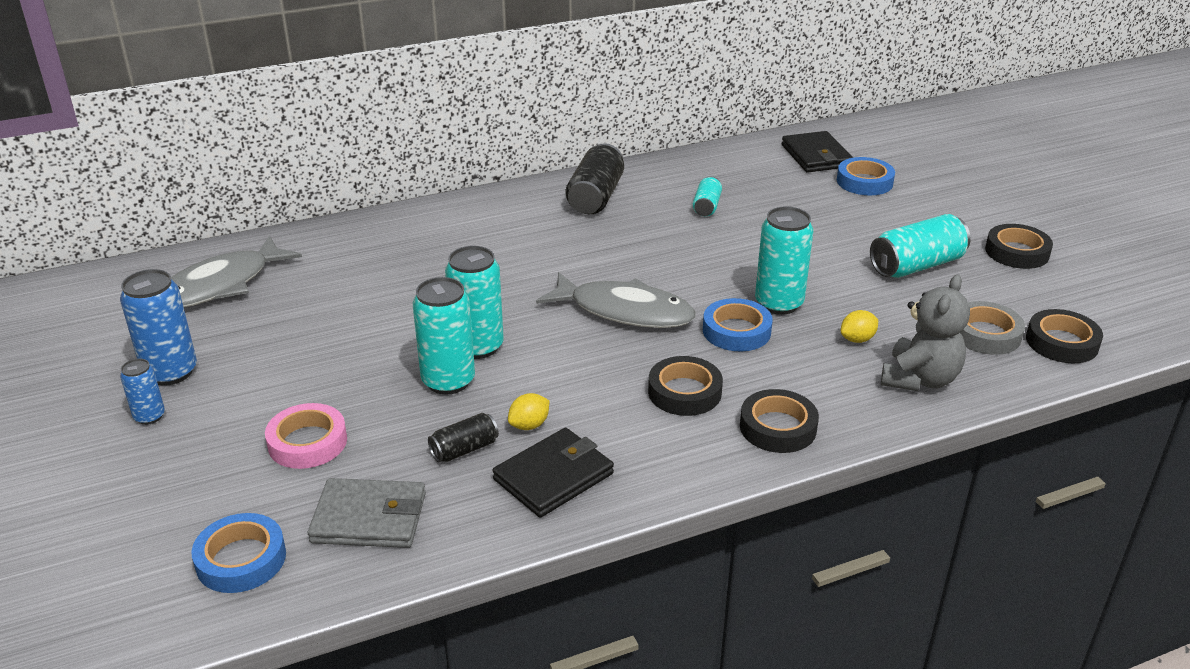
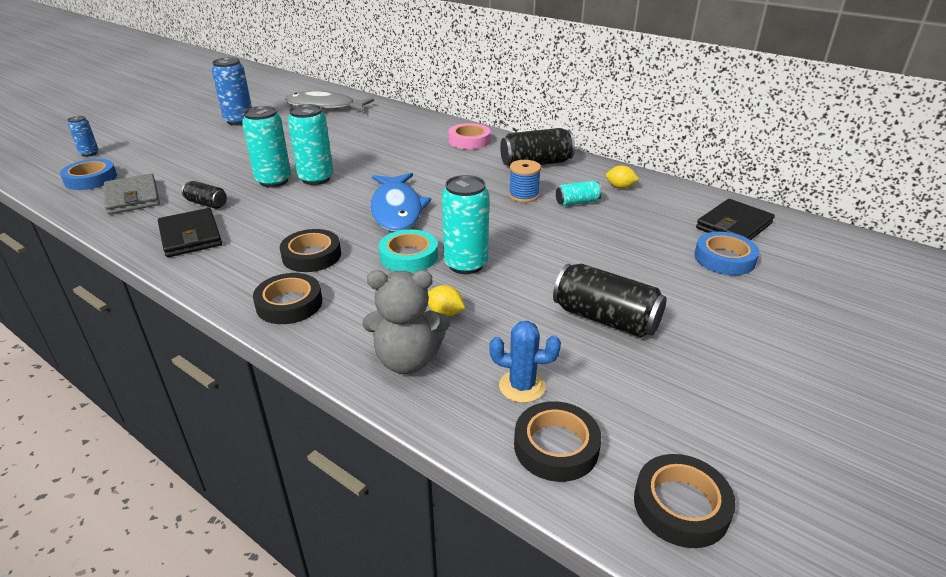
camera: 60 degrees right, 0 degrees up
(149, 416) = (199, 128): blue can -> blue can (89, 153)
(307, 442) = (194, 165): pink tape -> pink tape (469, 141)
(529, 425) = (241, 215): yellow lemon -> yellow lemon (620, 187)
(554, 476) = (190, 236): black wallet -> black wallet turned 45 degrees clockwise
(624, 311) = (397, 210): grey fish -> blue fish
(664, 228) = (523, 195): none -> blue spool
(736, 331) = (409, 256): blue tape -> turquoise tape
(916, 265) = (605, 319): turquoise can -> black can
(985, 334) = (522, 386): grey tape -> blue cactus
(1017, 252) = (714, 378): black tape -> black tape (681, 506)

